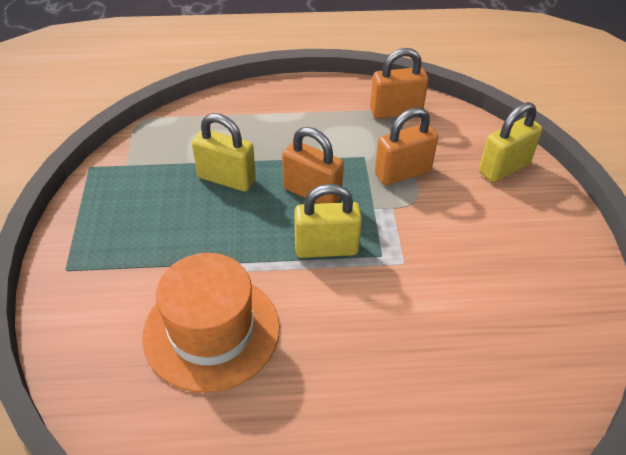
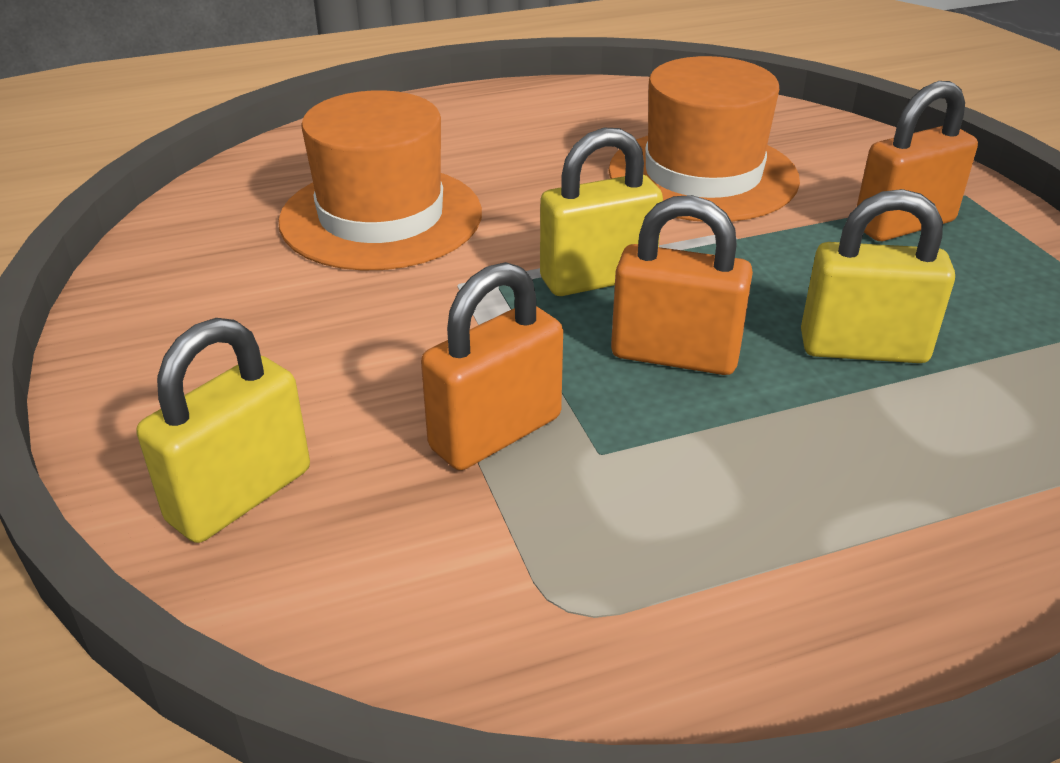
camera: 165 degrees right, 10 degrees down
(396, 111) = (562, 615): orange padlock -> orange padlock (903, 224)
(444, 335) = (381, 217): none -> orange hat

